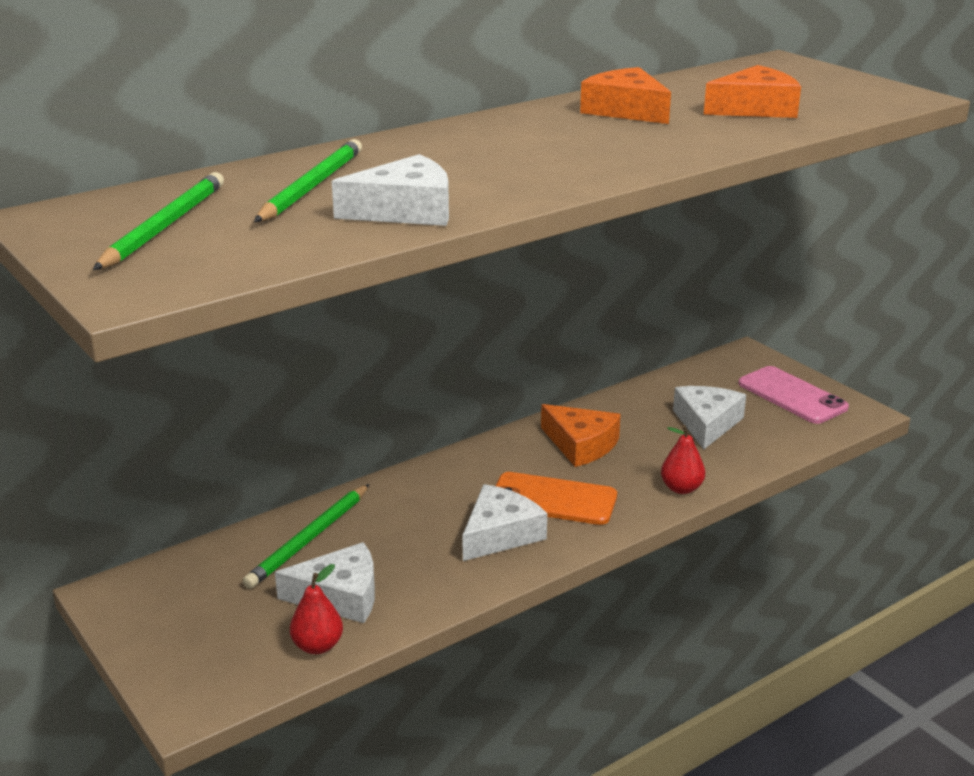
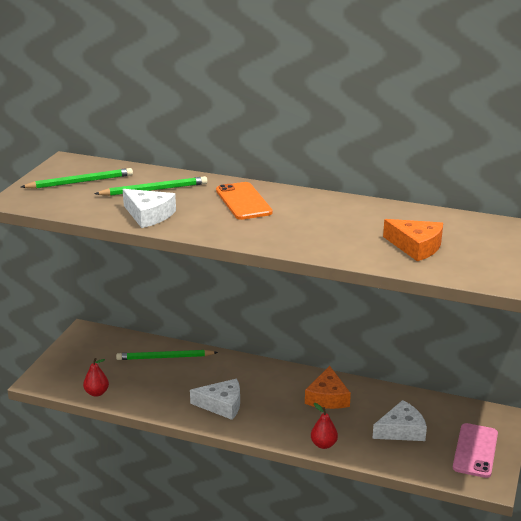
camera: 55 degrees right, 0 degrees up
(340, 596) = (134, 383): white cheese -> none
(553, 500) = (267, 408): orange phone -> orange phone (243, 201)
(626, 110) = (358, 217): orange cheese -> none

